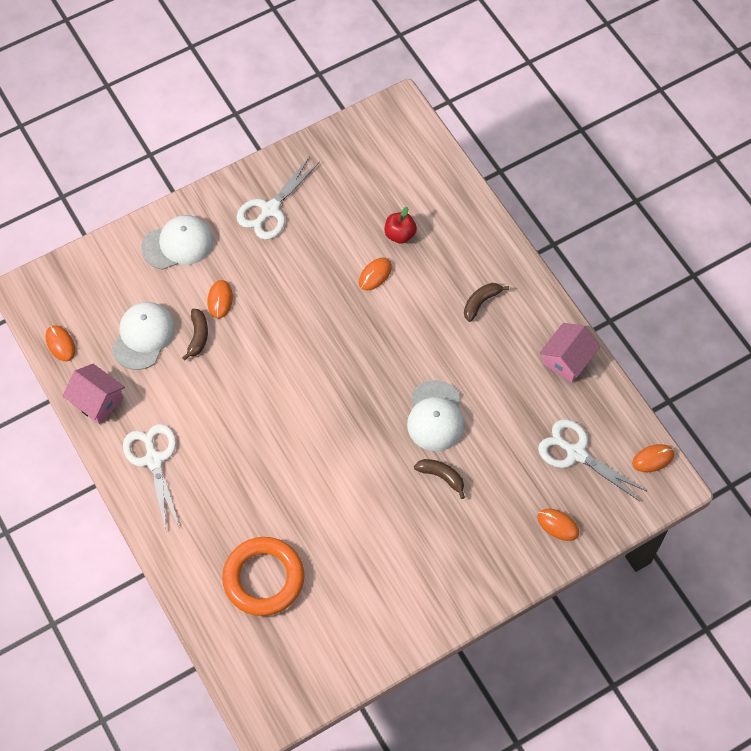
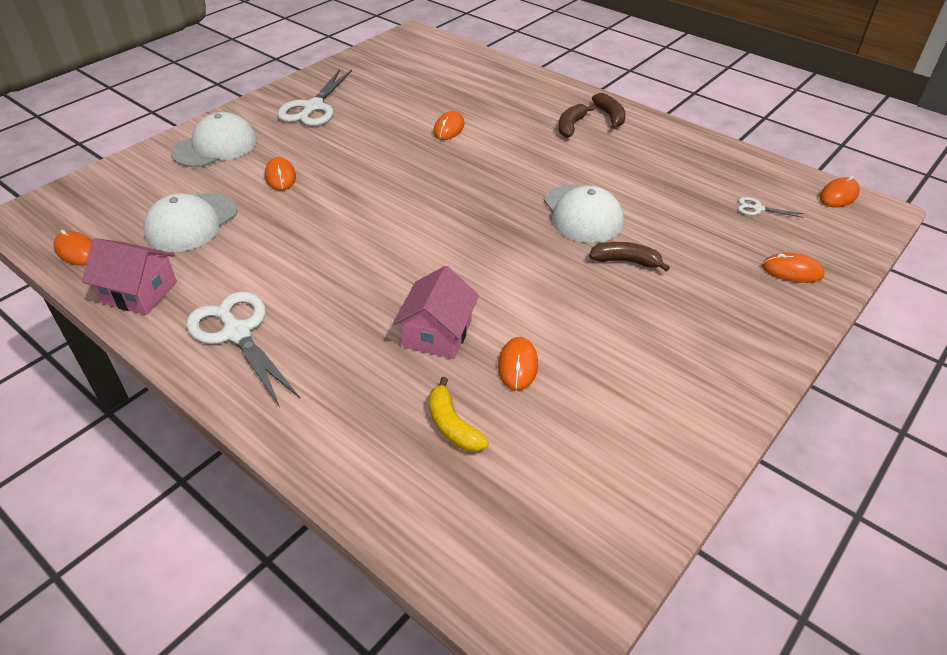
camera: 20 degrees left, 20 degrees down
(143, 336) = (191, 223): white cap -> white cap turned 150 degrees counterclockwise
(198, 336) = (263, 209): brown banana -> brown banana (610, 116)
(263, 578) = (452, 426): orange ring -> yellow banana
(322, 546) = (518, 365): none -> orange mouse
(400, 234) = (459, 100): red apple -> none
(567, 359) = (687, 146): pink house -> pink house (437, 334)
(576, 453) = (757, 209): white scissors -> white scissors, size x0.46

